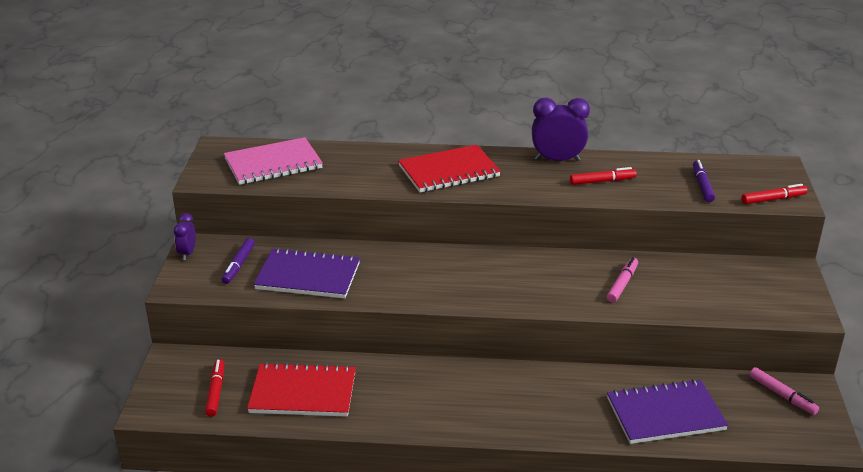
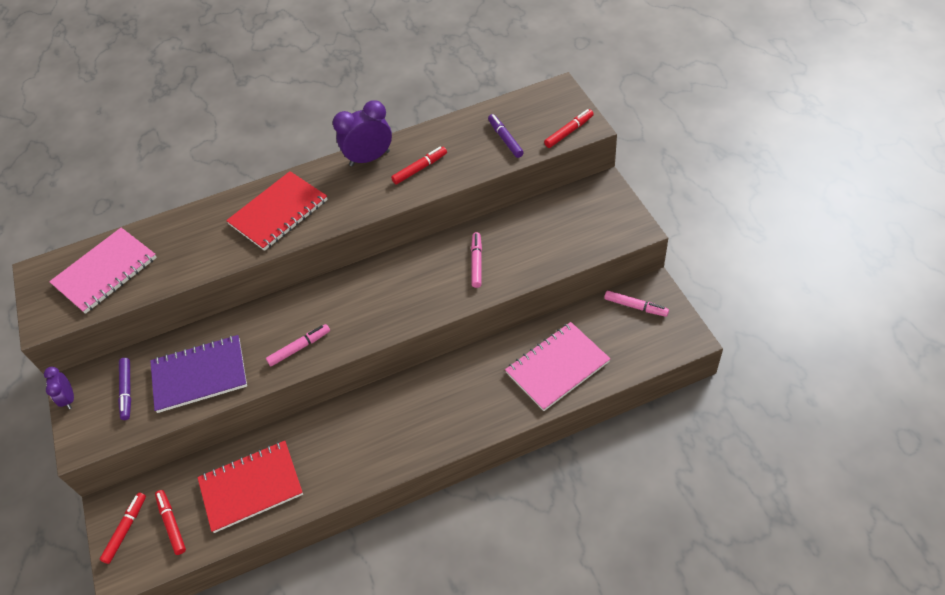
camera: 20 degrees left, 20 degrees up
(174, 380) = (126, 529): none -> red marker
(410, 288) = (299, 348): none -> pink marker
(665, 414) = (557, 367): purple notebook -> pink notebook

